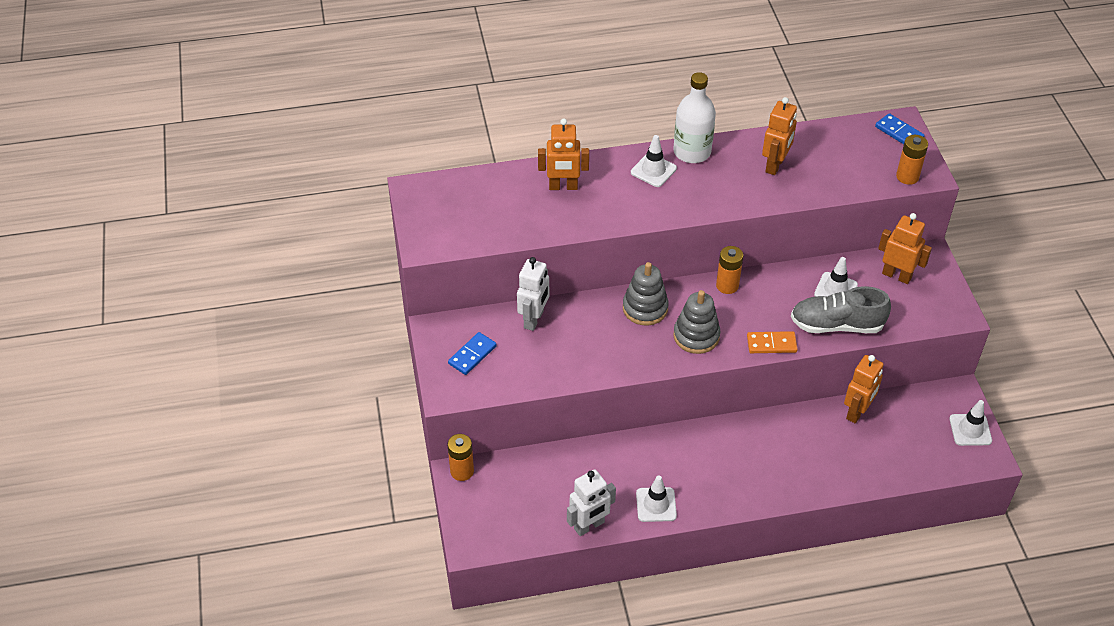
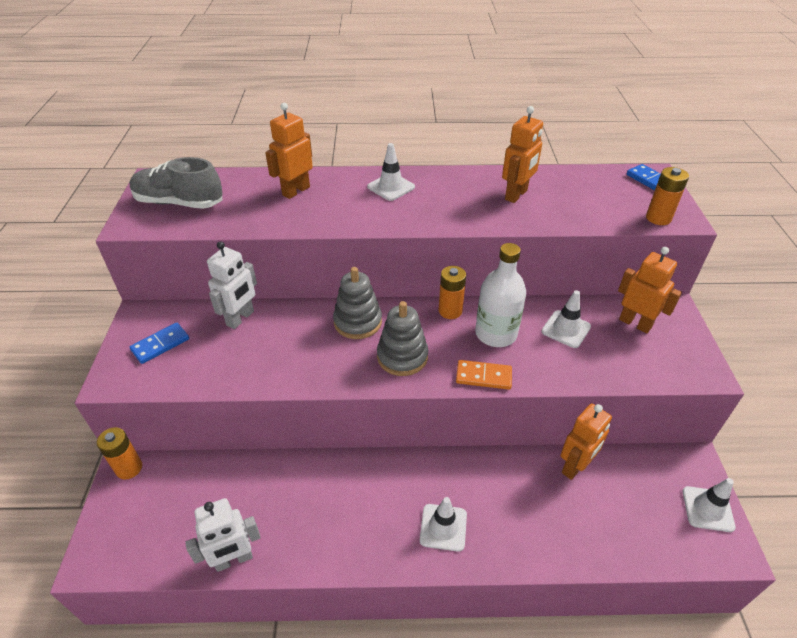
camera: 10 degrees right, 5 degrees down
(563, 187) = (296, 191): orange robot -> orange robot turned 120 degrees clockwise
(656, 504) = (319, 545): white traffic cone -> white traffic cone (443, 527)
(692, 152) = (435, 176): white bottle -> white bottle (496, 334)
(836, 325) = (561, 366): grey shoe -> grey shoe (179, 203)

